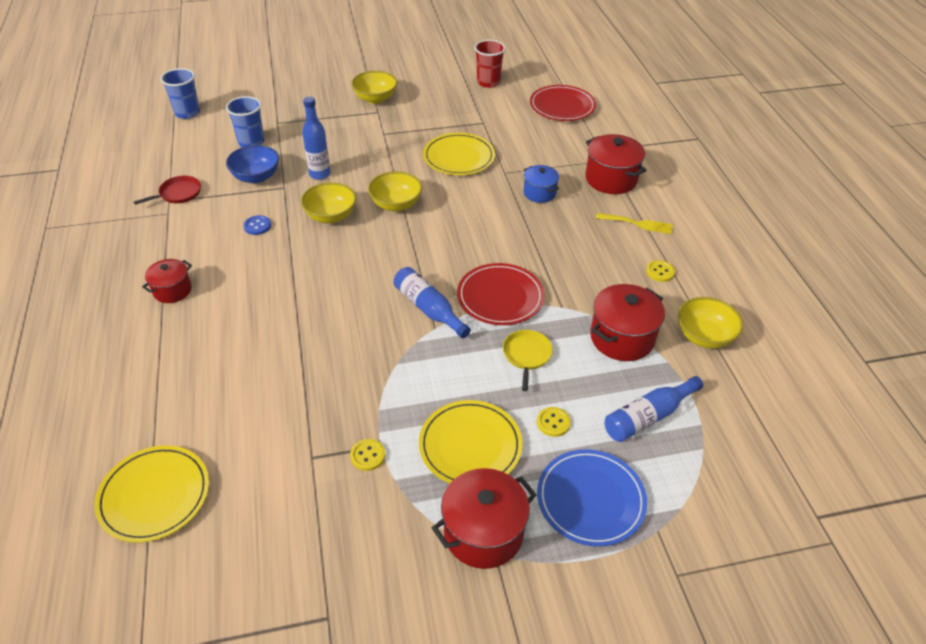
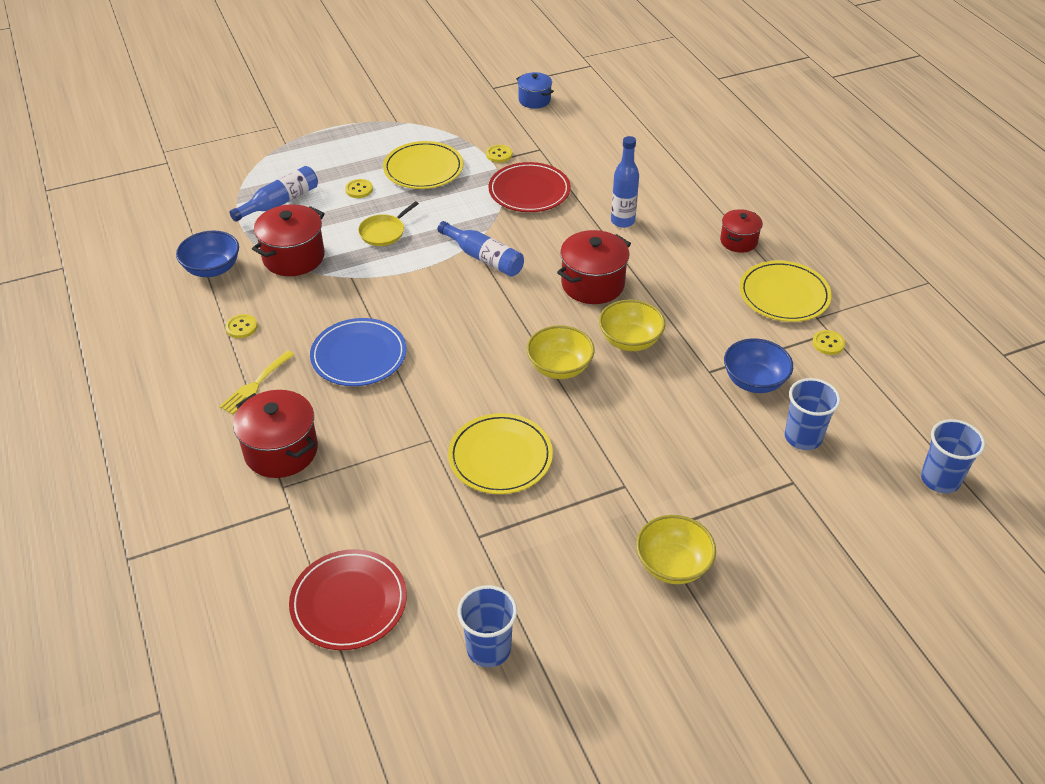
camera: 170 degrees right, 0 degrees up
(154, 495) = (636, 119): yellow plate -> yellow plate (784, 295)
(178, 193) = (828, 343): red pan -> yellow button
(257, 226) = (705, 317): blue button -> none
(319, 174) = (676, 398): blue bottle -> blue bottle (622, 221)
(483, 533) = (406, 129): red pot -> red pot (592, 284)
(488, 82) = (488, 649): red cup -> blue cup
(500, 297) = (415, 278): red plate -> red plate (529, 191)
(527, 355) = (384, 232): yellow pan -> yellow pan turned 45 degrees clockwise
(539, 193) = (380, 412): blue pot -> blue pot (534, 100)
(590, 499) = (331, 152): blue plate -> blue plate (359, 355)
(638, 224) = (255, 385): yellow fork -> yellow fork turned 60 degrees counterclockwise
(704, 336) = (212, 269): yellow bowl -> blue bowl

